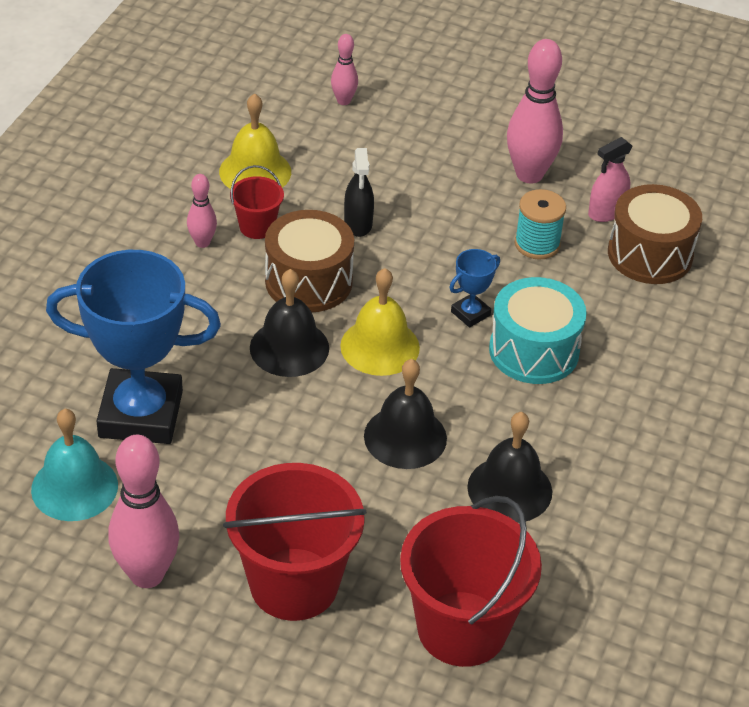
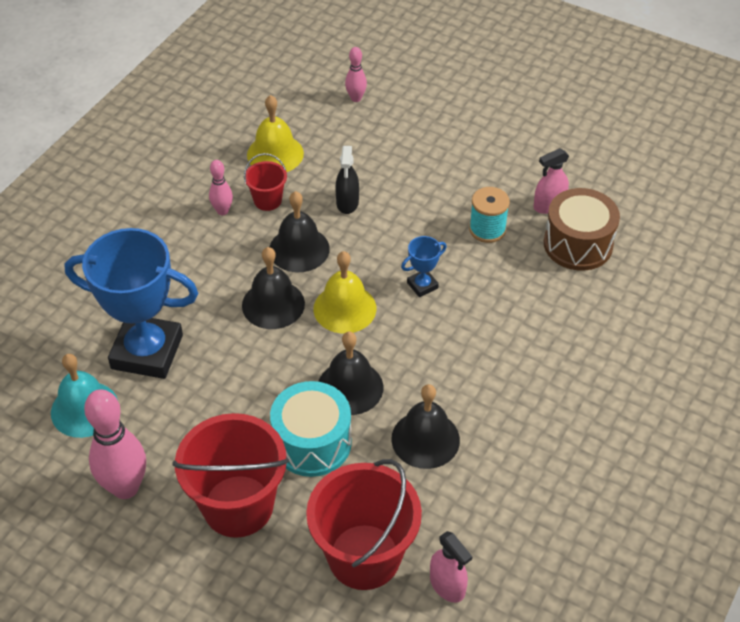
camera: 10 degrees right, 5 degrees up
(308, 281) = (299, 249): brown drum -> black bell
(529, 174) = (492, 169): pink bowling pin -> none
(534, 351) = (467, 321): turquoise drum -> turquoise drum (312, 443)
(569, 652) = (447, 585): none -> pink spray bottle

